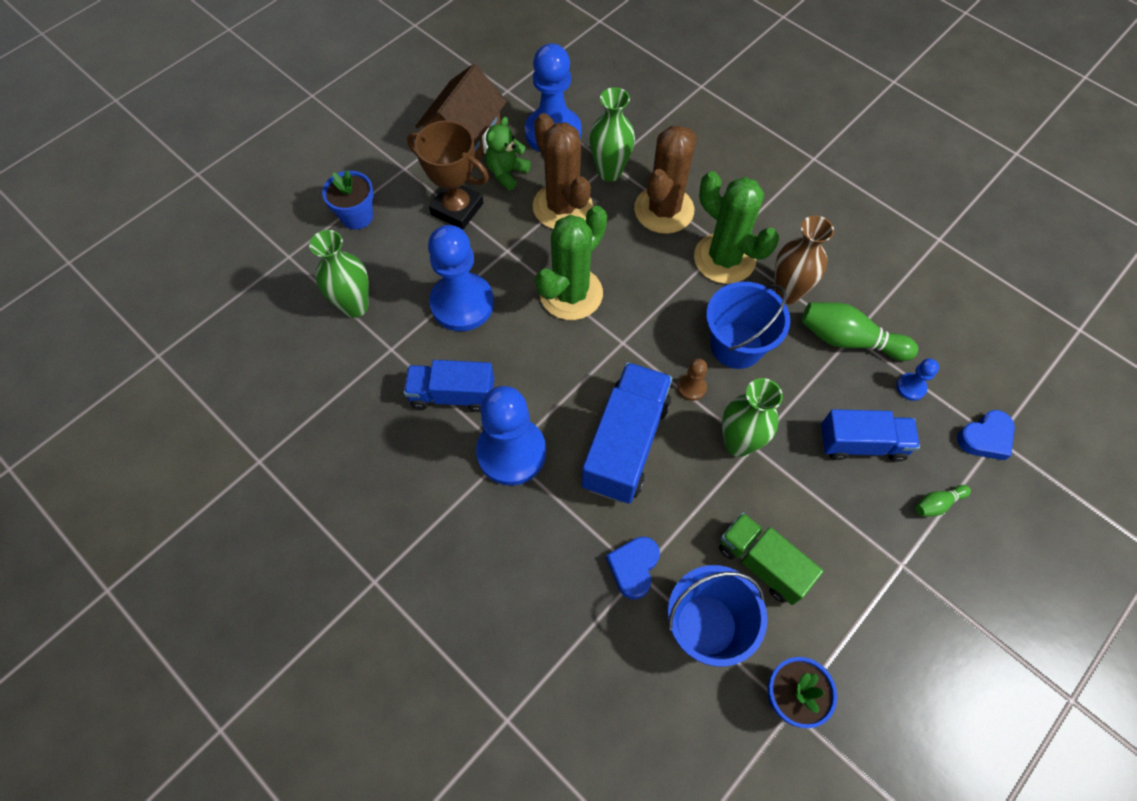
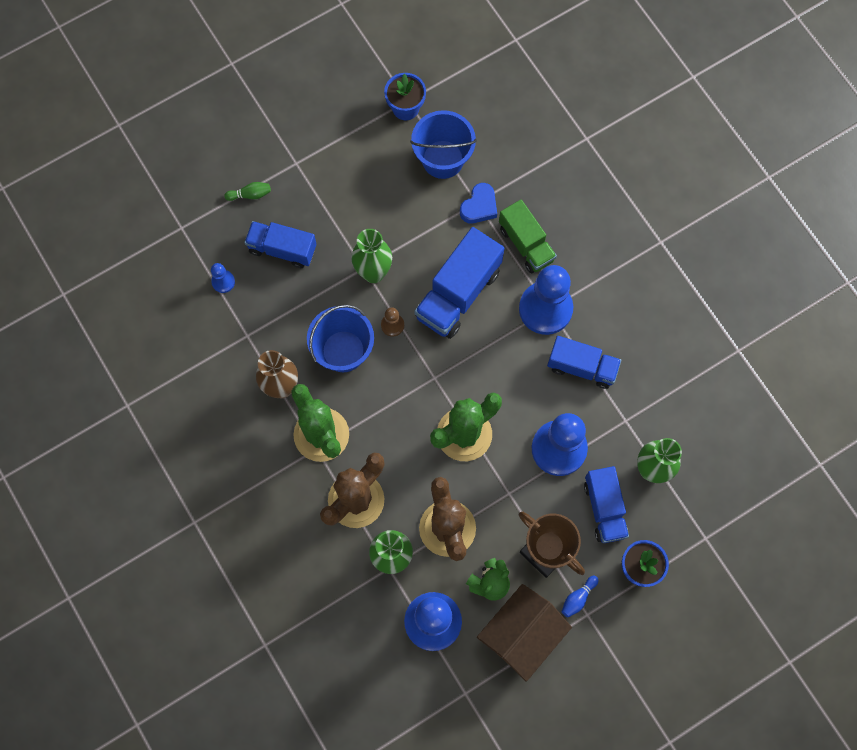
camera: 165 degrees left, 10 degrees up
(401, 259) = (604, 508): none -> blue truck
(415, 179) = (578, 598): none -> blue bowling pin
(762, 563) = (390, 187): green truck -> green truck (526, 244)
(849, 340) = (251, 332): green bowling pin -> none
(985, 438) = (189, 230): blue heart -> none

